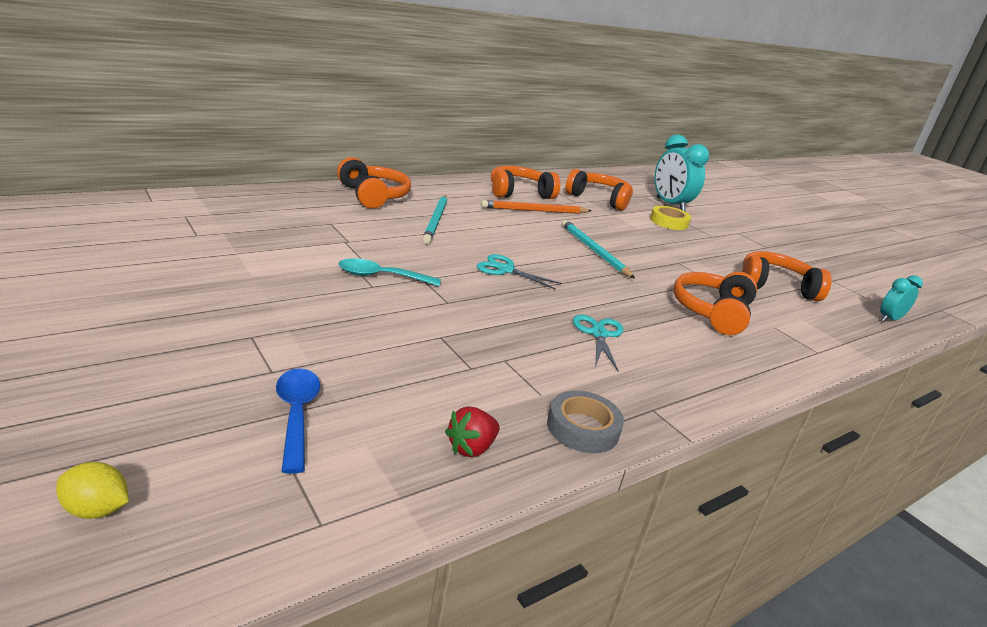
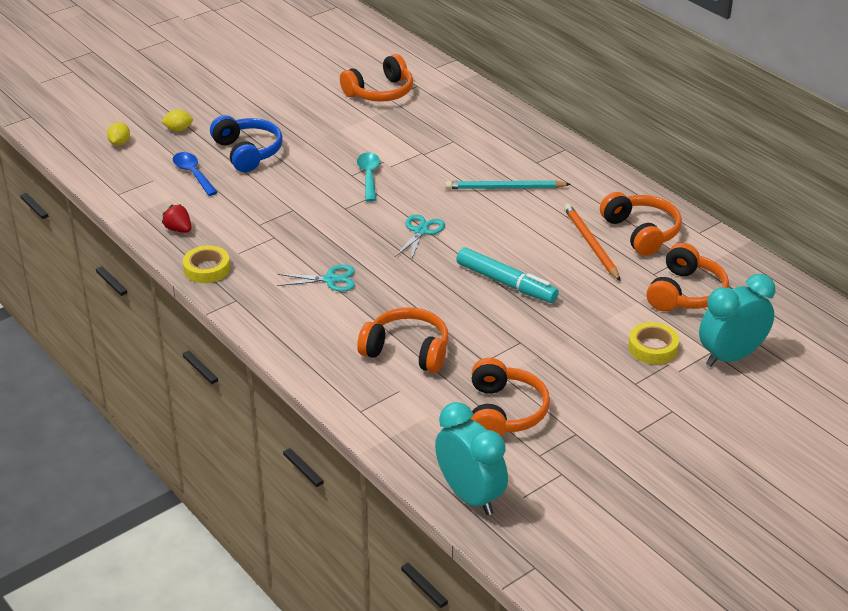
camera: 90 degrees right, 10 degrees up
(115, 416) = (178, 129): none -> yellow lemon
(261, 352) = (248, 152): none -> blue headphones
(296, 414) = (193, 174): blue spoon -> blue spoon turned 105 degrees counterclockwise
(373, 196) = (538, 150): orange headphones -> orange headphones (380, 92)
(582, 428) = (207, 269): grey tape -> yellow tape
(594, 251) = (505, 283): turquoise pencil -> turquoise marker
(889, 319) = (470, 496): turquoise clock -> turquoise clock, size x1.87

